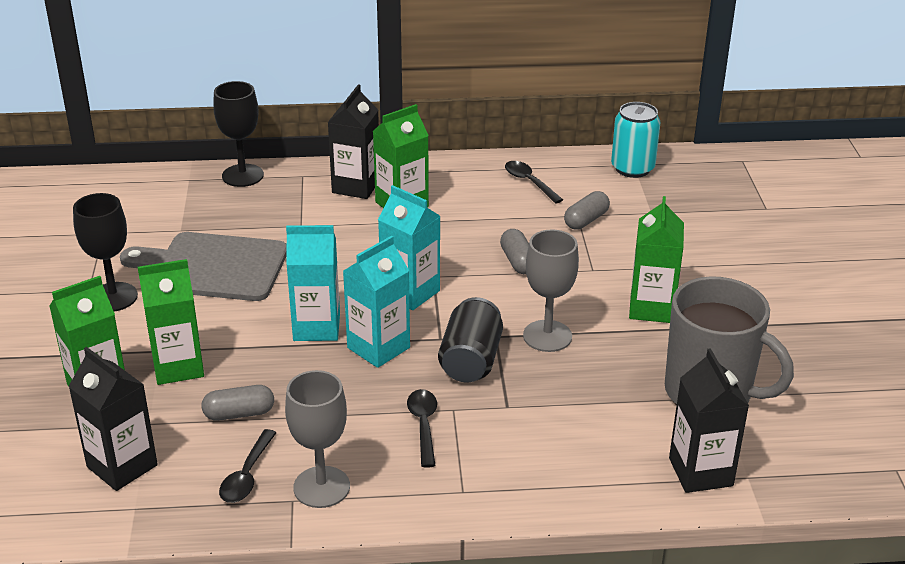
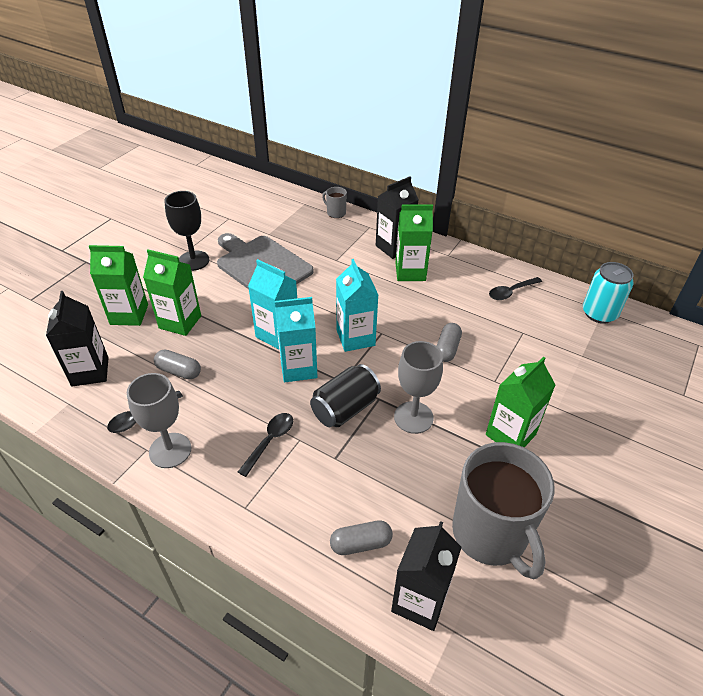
camera: 35 degrees right, 10 degrees up
(242, 175) = (335, 213): black goblet -> grey mug
(529, 182) = (511, 292): black spoon -> black spoon turned 120 degrees counterclockwise
(586, 220) = (525, 339): grey capsule -> grey capsule (361, 543)

